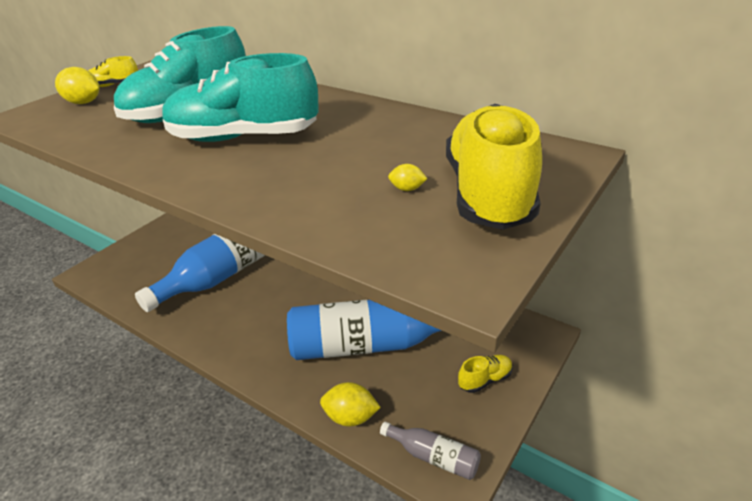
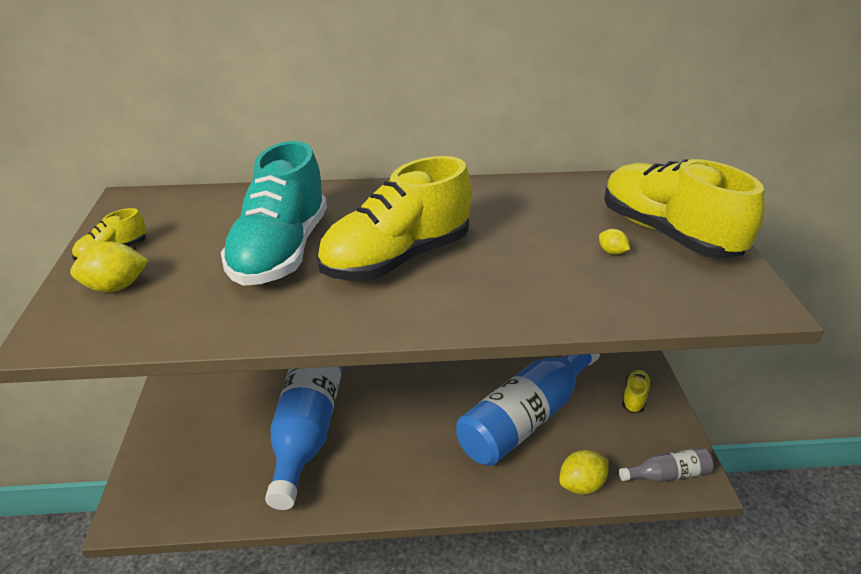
camera: 40 degrees left, 0 degrees up
(243, 138) = (396, 258): turquoise shoe -> yellow shoe
(407, 189) = (612, 252): yellow lemon -> yellow lemon turned 75 degrees clockwise

